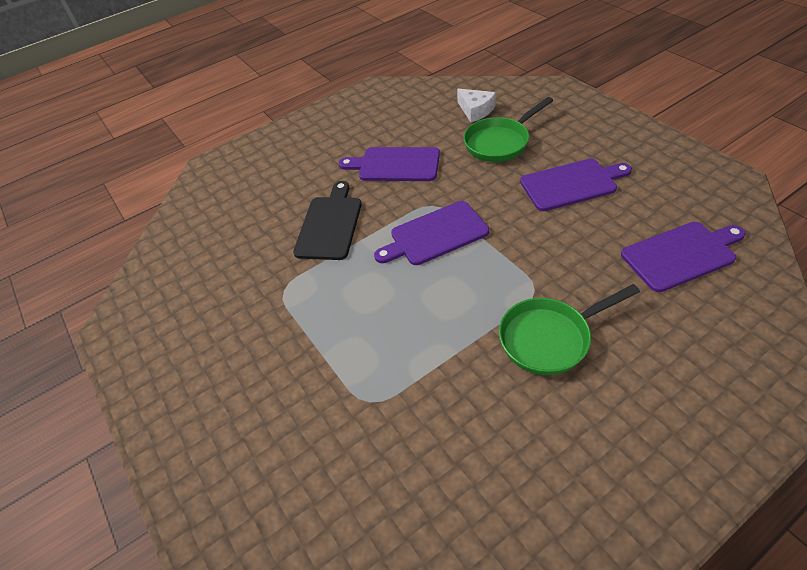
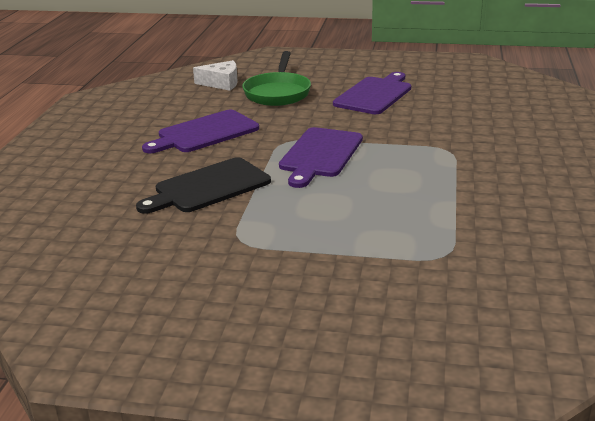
camera: 50 degrees left, 20 degrees down
(330, 225) = (208, 187): black cutting board -> black cutting board turned 90 degrees counterclockwise
(550, 338) = (500, 165): green pan -> none
(681, 255) = (503, 100): purple cutting board -> none

